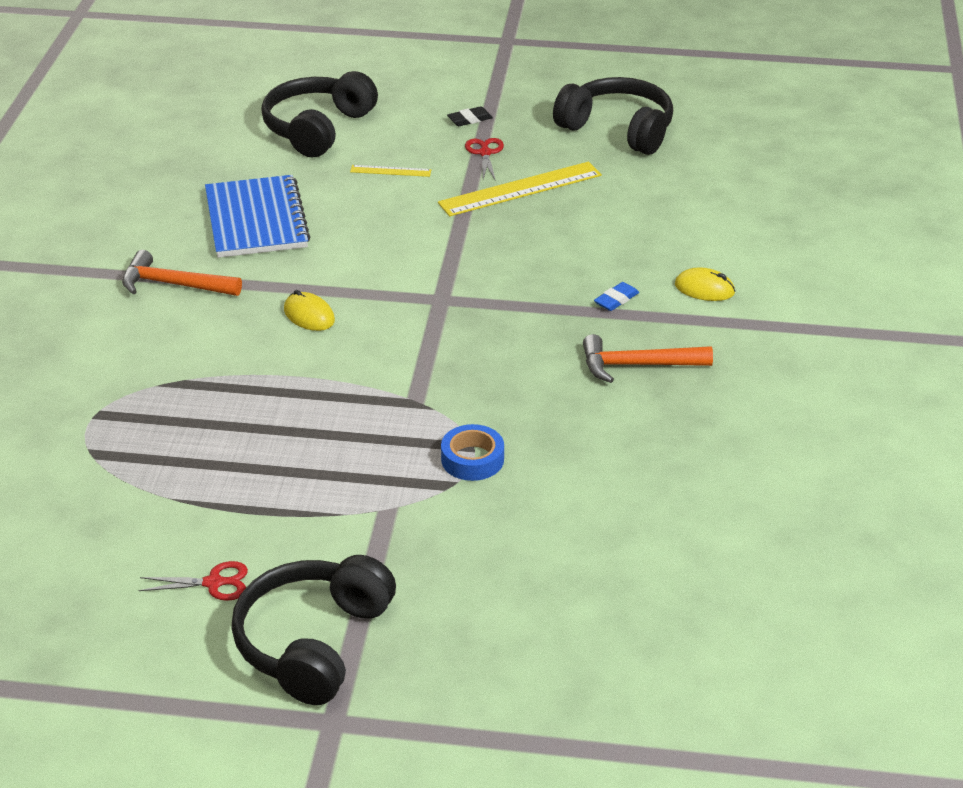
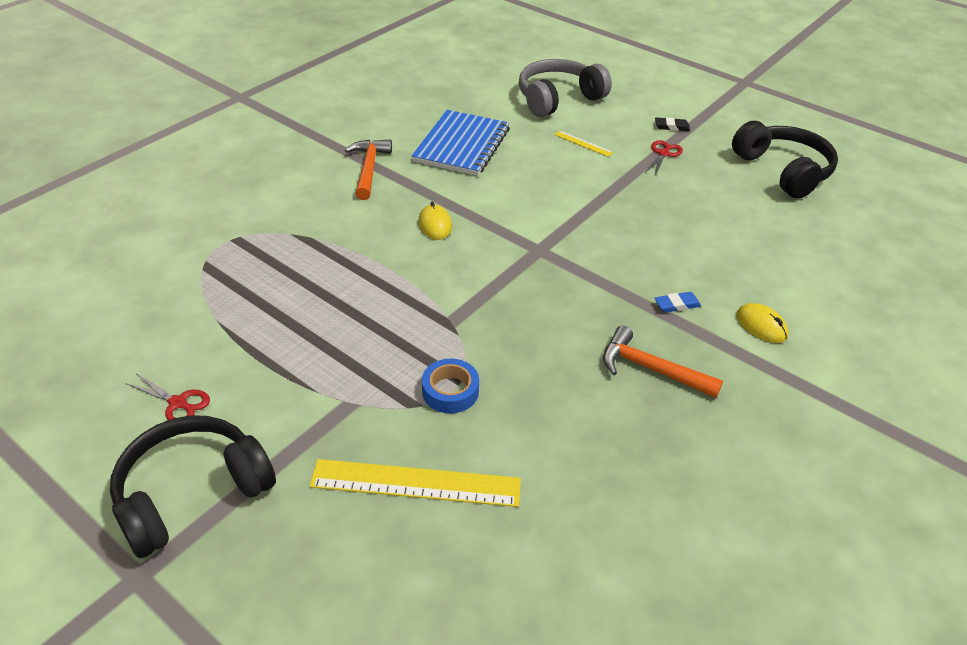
camera: 30 degrees right, 5 degrees up
(174, 284) = (369, 169): orange hammer -> orange hammer turned 45 degrees clockwise
(317, 128) = (558, 99): black headphones -> grey headphones
(520, 189) = (669, 189): yellow ruler -> yellow ruler (416, 483)

